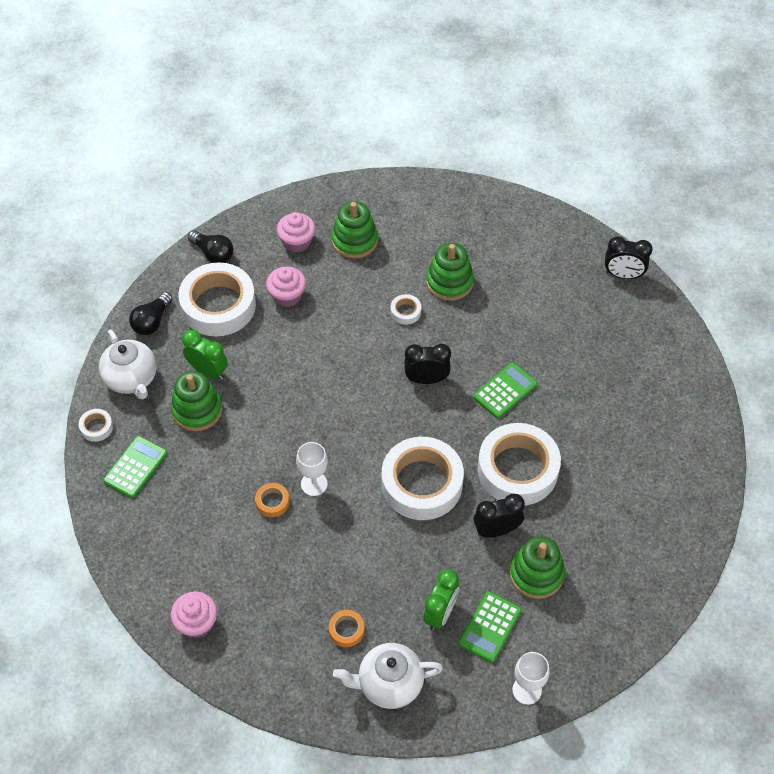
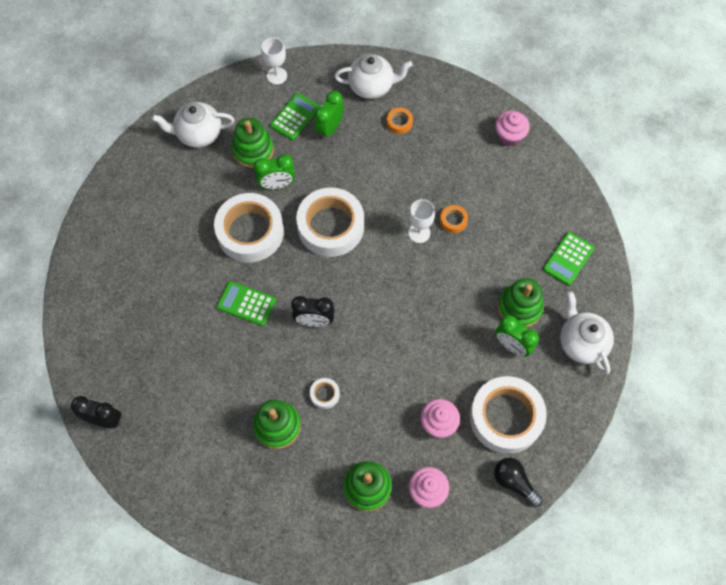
camera: 175 degrees left, 10 degrees up
(96, 427) = (606, 298): white tape -> none
(152, 321) = (569, 404): black light bulb -> none
(496, 530) = (277, 185): black clock -> green clock
(505, 391) = (246, 304): green calculator -> green calculator turned 60 degrees clockwise
(613, 591) = (198, 134): none -> white teapot

